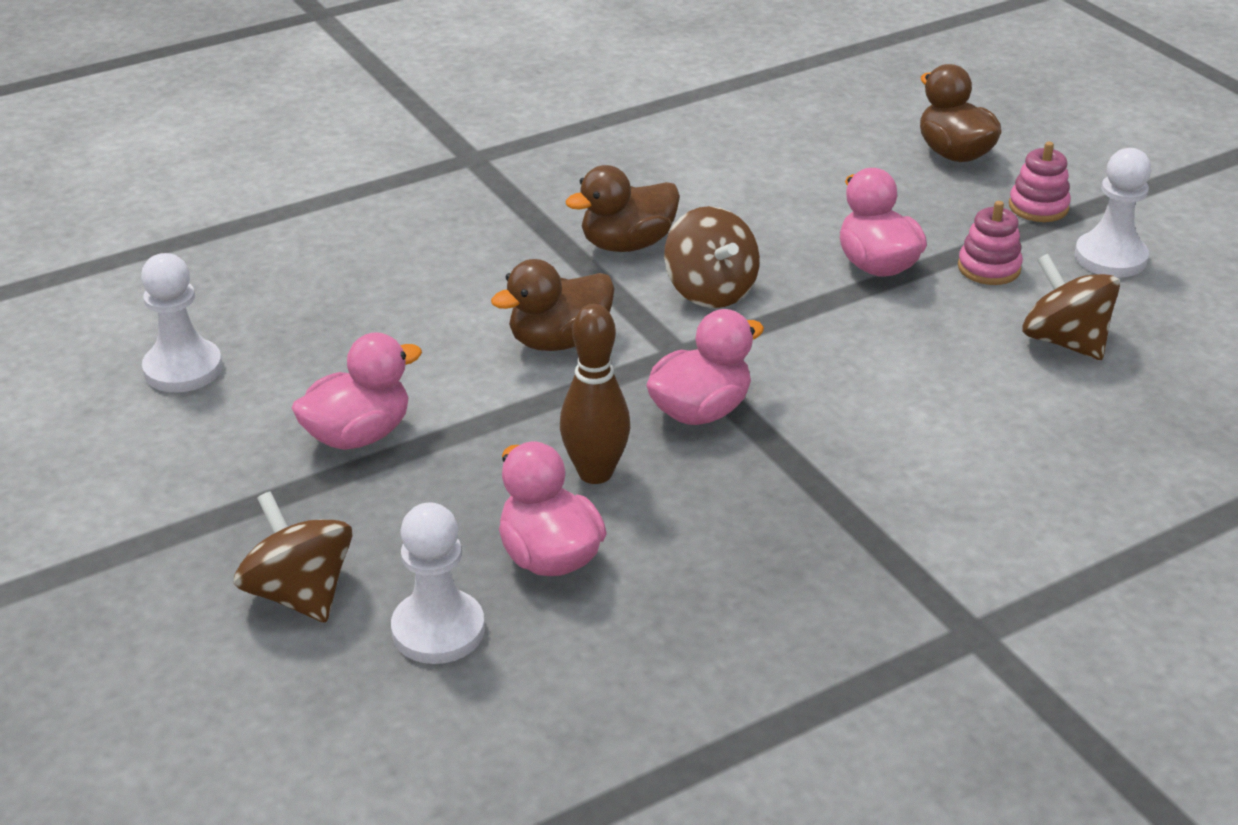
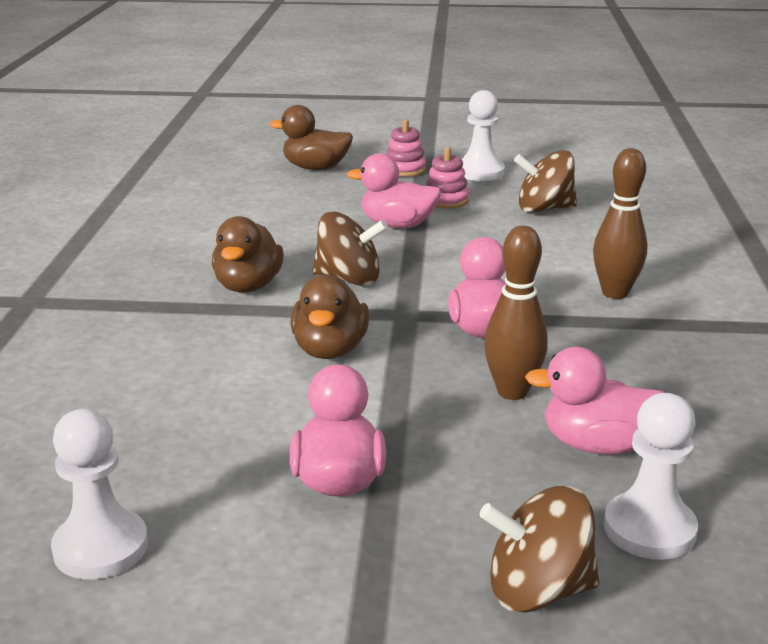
camera: 55 degrees left, 10 degrees down
(893, 467) = (615, 293): none -> brown bowling pin

